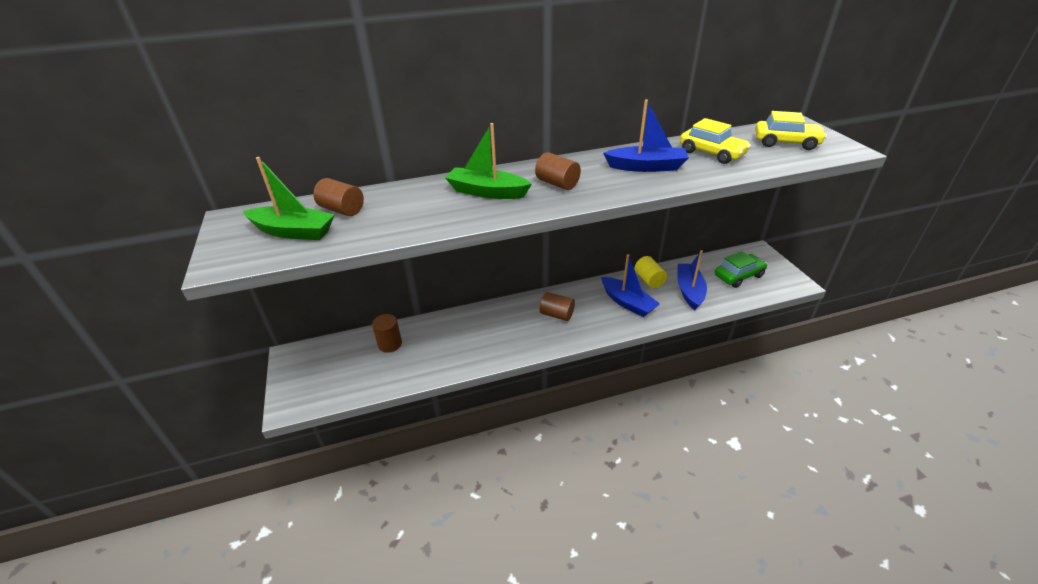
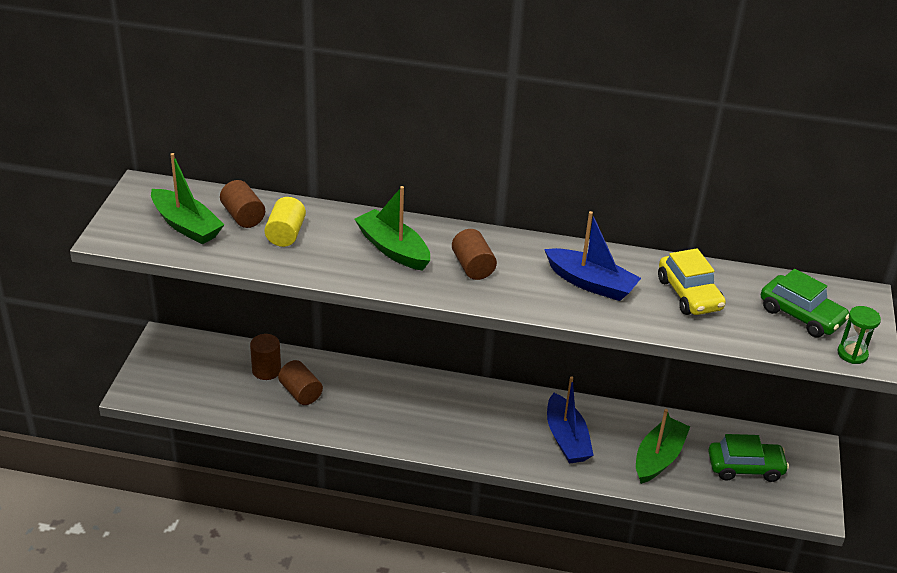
camera: 25 degrees right, 0 degrees up
(556, 314) = (470, 416): brown cylinder -> brown cylinder (300, 393)
(649, 280) = (621, 422): yellow cylinder -> yellow cylinder (285, 234)
(689, 291) = (658, 458): blue boat -> green boat
(786, 142) = (801, 315): yellow car -> green car
(841, 151) = (852, 354): none -> green hourglass

